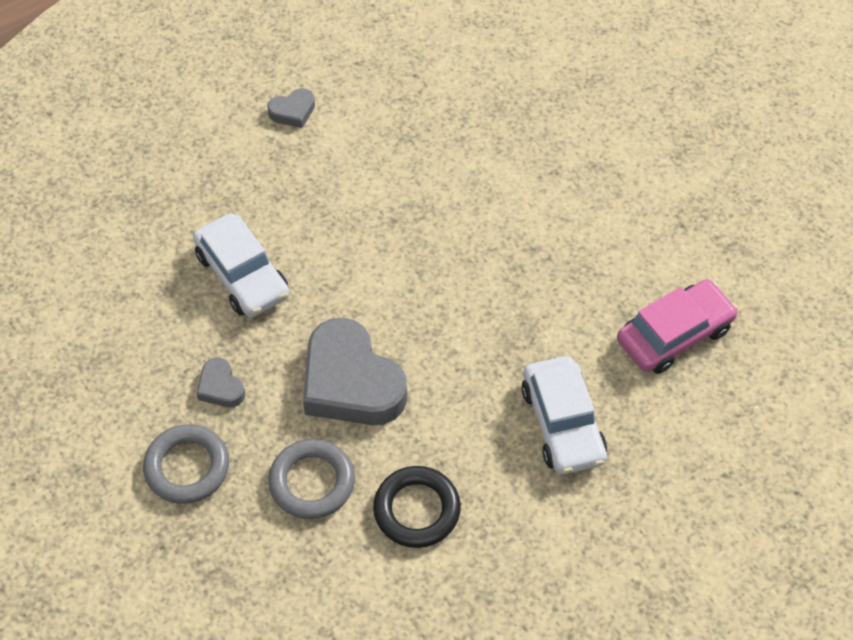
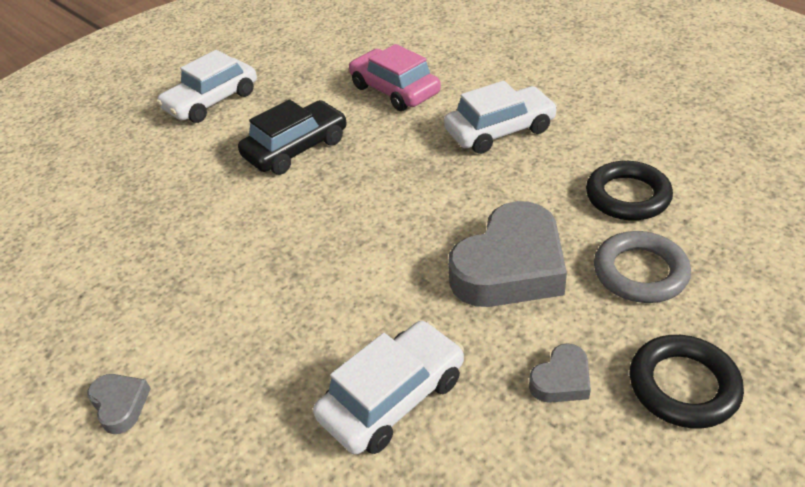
camera: 95 degrees left, 15 degrees down
(187, 467) = (683, 386): grey ring -> black ring
(581, 231) = (296, 148): none -> black car
(695, 157) = (212, 101): none -> white car

